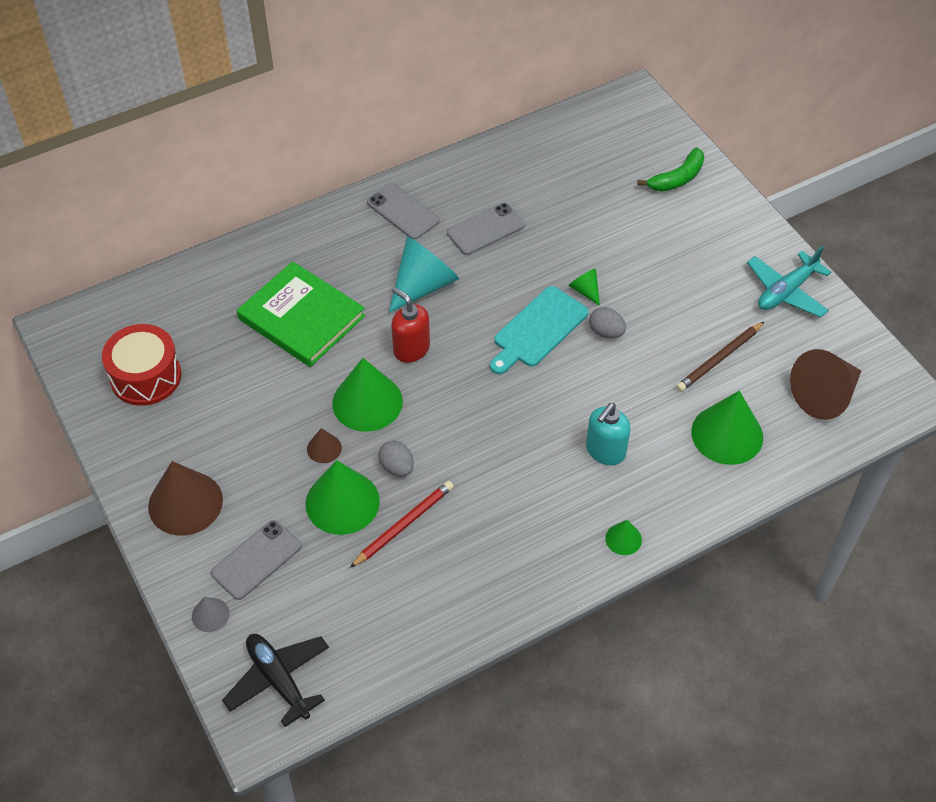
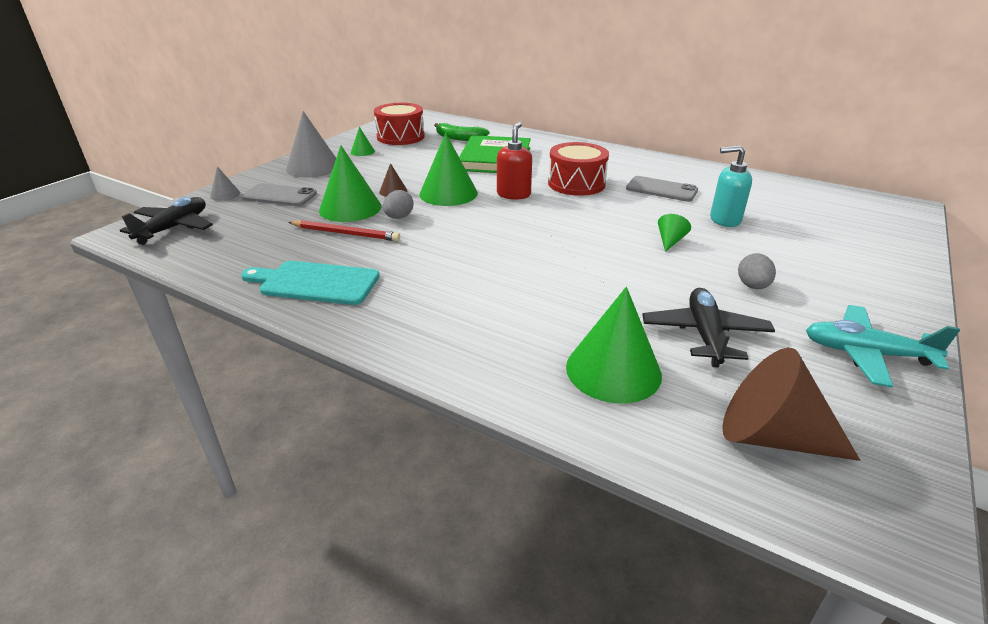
camera: 60 degrees right, 20 degrees down
(185, 503) = (313, 167): brown cone -> grey cone
(403, 212) = (628, 162): grey phone -> none
(423, 285) = (576, 184): turquoise cone -> red drum
(538, 330) = (598, 233): turquoise cutting board -> turquoise cutting board (315, 283)
(605, 451) = (507, 300): turquoise soap dispenser -> turquoise soap dispenser (724, 220)
(606, 332) = (641, 262): grey egg -> grey egg (752, 286)
(623, 539) = (409, 340): green cone -> green cone (362, 151)
(677, 178) = (869, 248): green banana -> green banana (459, 138)
(719, 359) = (704, 334): brown pencil -> black plane

